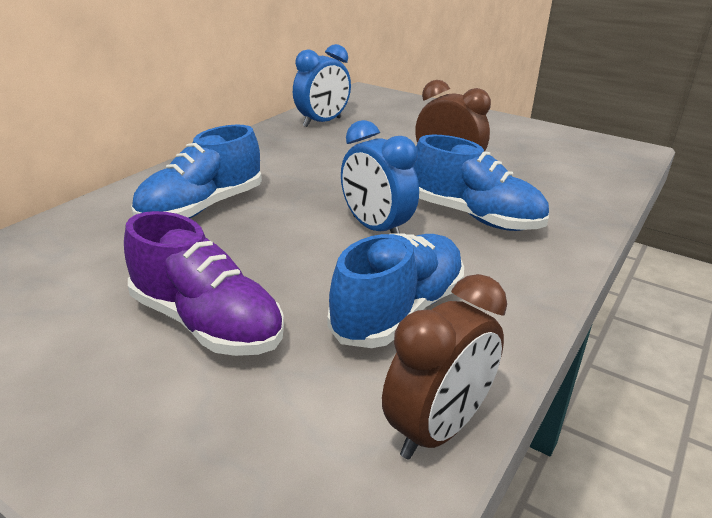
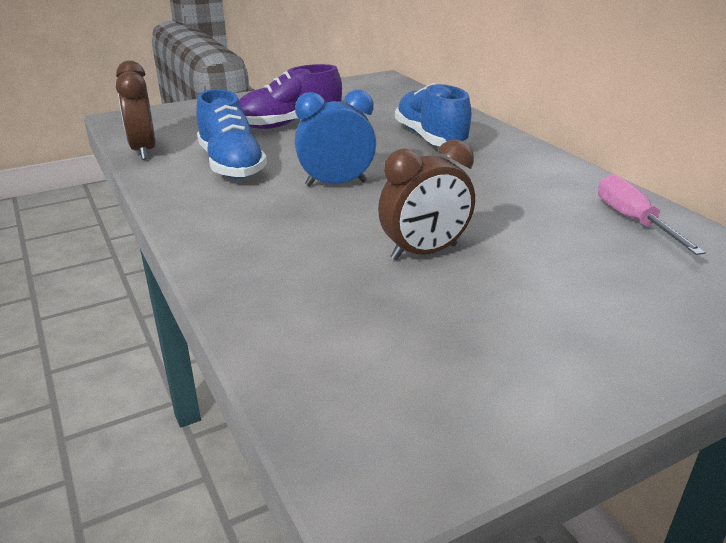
camera: 120 degrees right, 0 degrees up
(322, 122) = (633, 221): blue clock -> pink screwdriver
(474, 217) = (308, 228): blue shoe -> none

